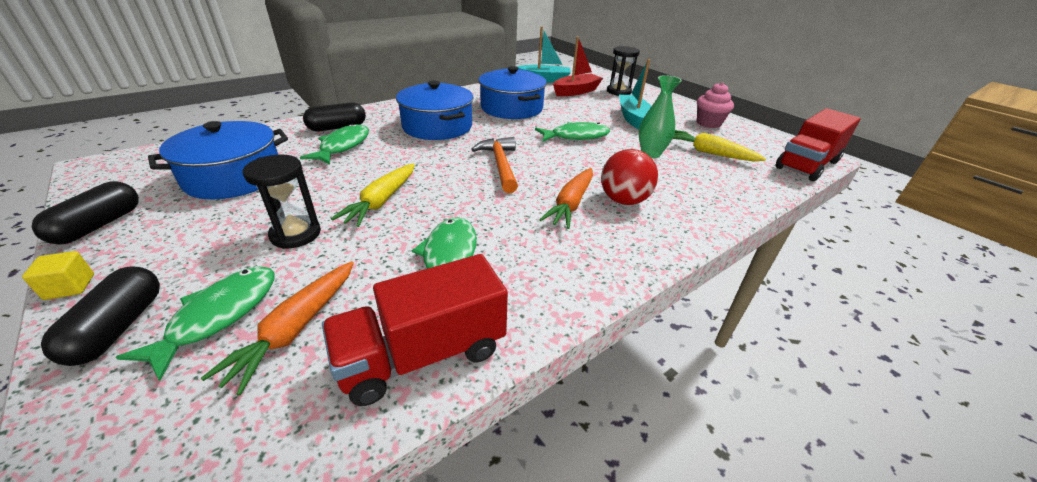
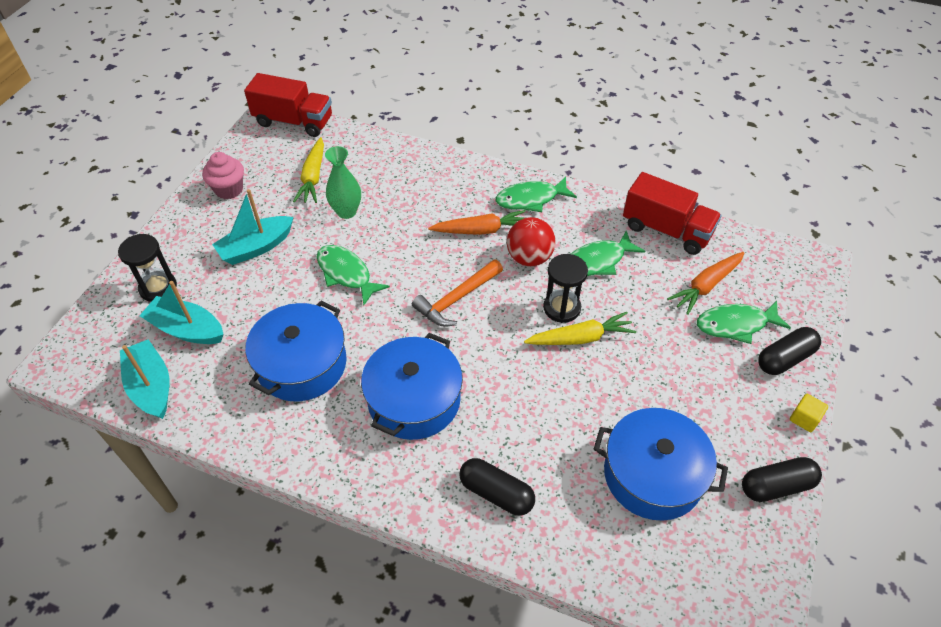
camera: 120 degrees left, 15 degrees up
(296, 234) = (659, 354): black hourglass -> black hourglass (562, 308)
(296, 329) = (706, 286): orange carrot -> orange carrot turned 150 degrees clockwise
(343, 146) = (529, 445): green fish -> green fish (531, 199)
(576, 91) = (187, 329): red boat -> turquoise boat
(623, 200) = (449, 205): red ball -> red ball (529, 258)

